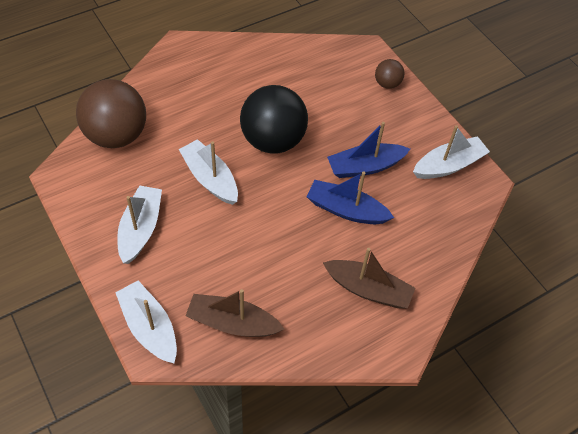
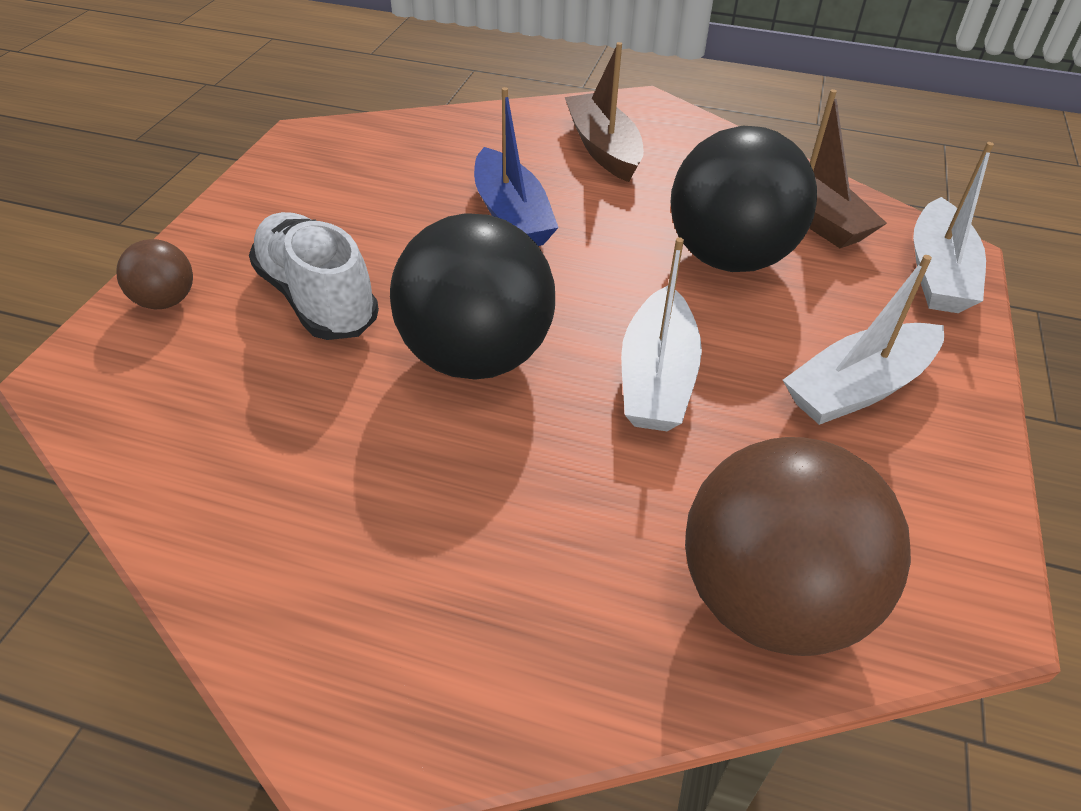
camera: 130 degrees left, 10 degrees down
(240, 260) = (729, 258): none -> black ball
(349, 120) = (317, 298): none -> white shoe
(365, 167) = (406, 236): blue boat -> none
(448, 165) = (308, 171): white boat -> none

